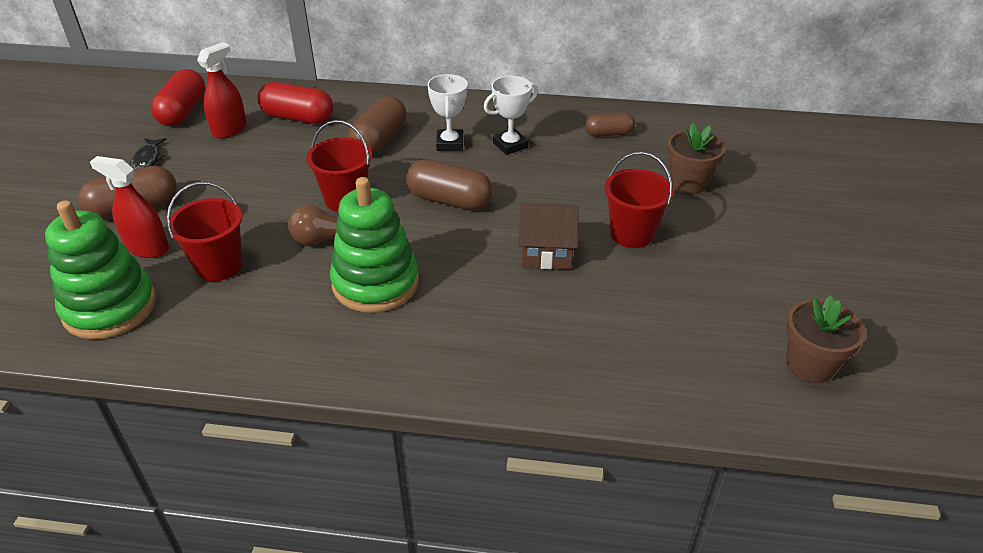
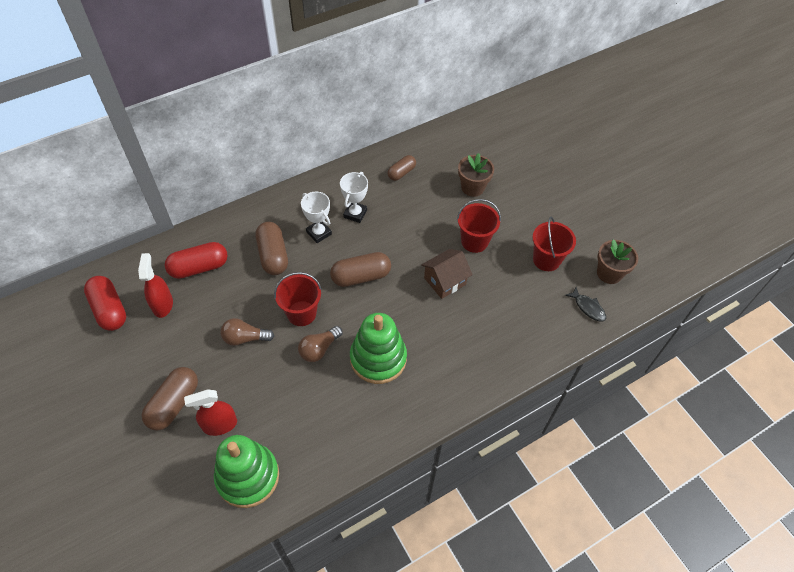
camera: 40 degrees left, 15 degrees up
(148, 160) = (135, 363): black fish -> black fish (588, 307)
(219, 266) = (279, 407): red bucket -> red bucket (546, 260)
(265, 191) = (245, 338): none -> brown light bulb

